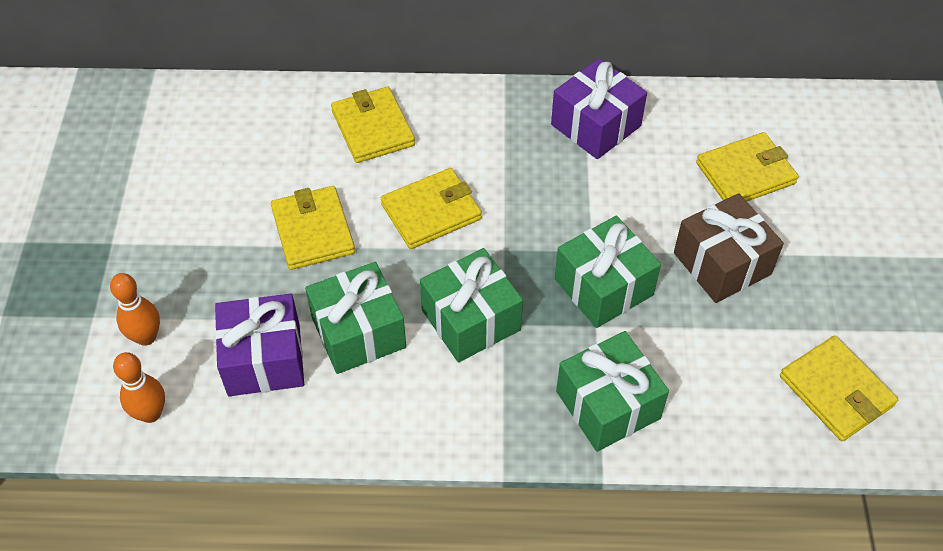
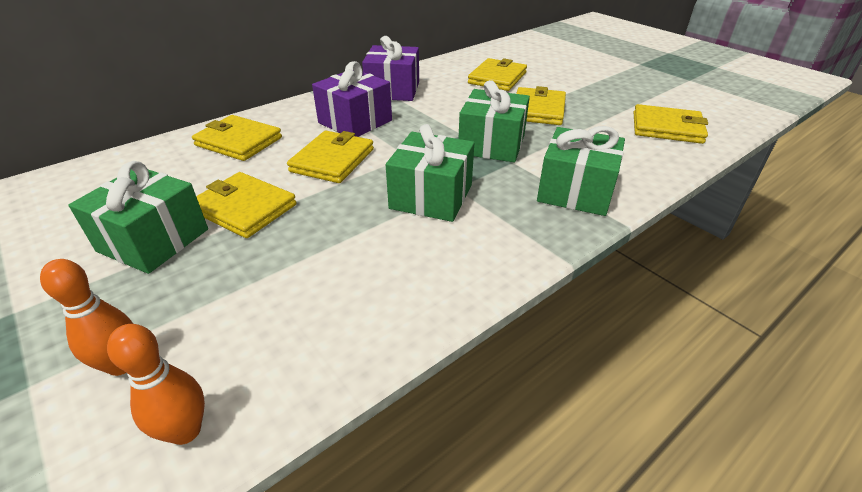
camera: 40 degrees left, 15 degrees down
(264, 359) = (283, 308): purple gift -> purple gift (355, 122)
(358, 332) = (353, 245): green gift -> green gift (153, 240)
(722, 263) = (538, 110): brown gift -> yellow wallet

